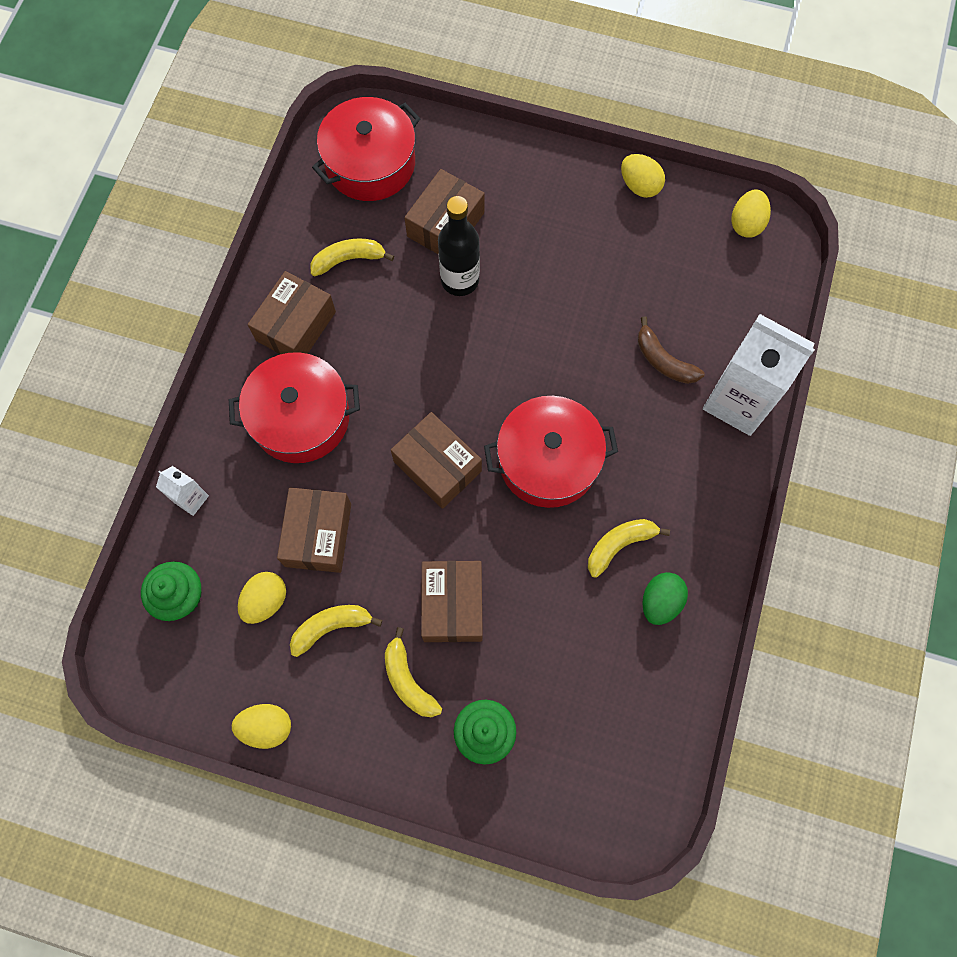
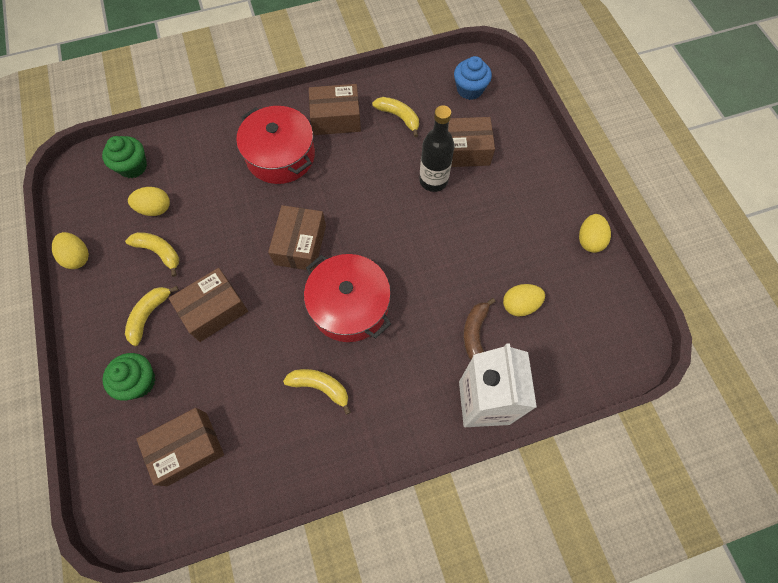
camera: 55 degrees right, 5 degrees down
(191, 499) = (194, 135): white carton -> none
(318, 535) = (213, 210): brown box -> brown box (187, 448)
(370, 163) = (469, 89): red pot -> blue cupcake
(660, 602) = (297, 440): green egg -> none
(746, 224) = (623, 324): yellow egg -> yellow egg (520, 305)

